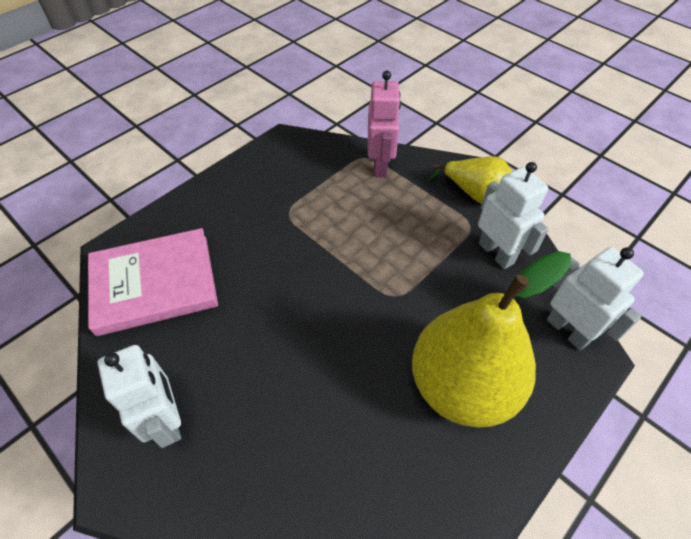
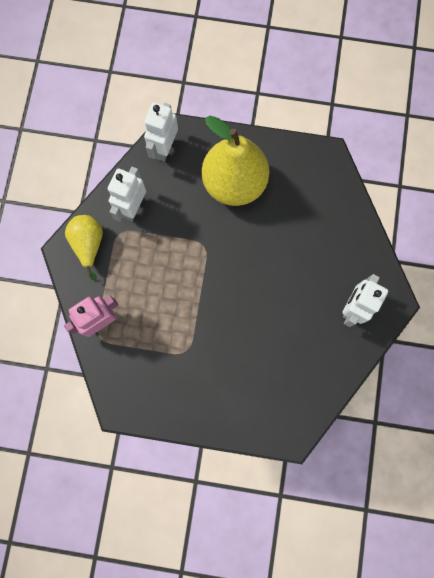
camera: 125 degrees left, 25 degrees up
(154, 284) = (292, 387): pink book -> none

